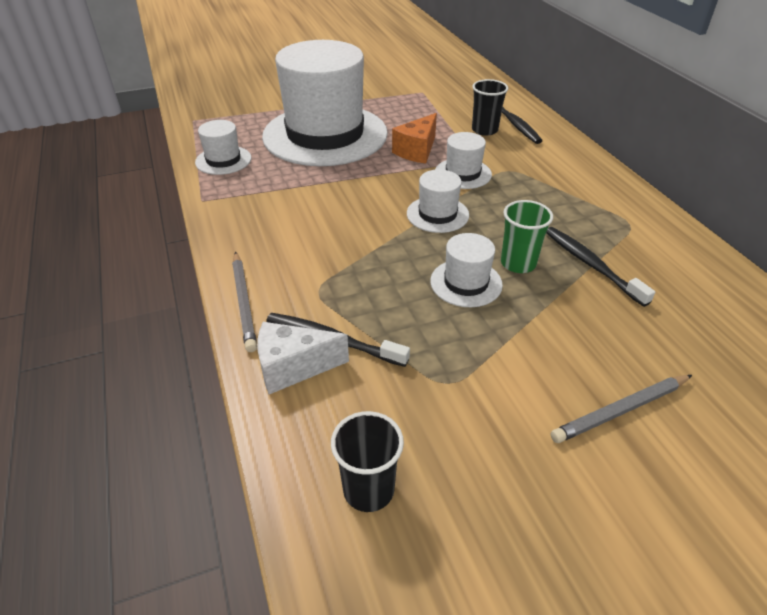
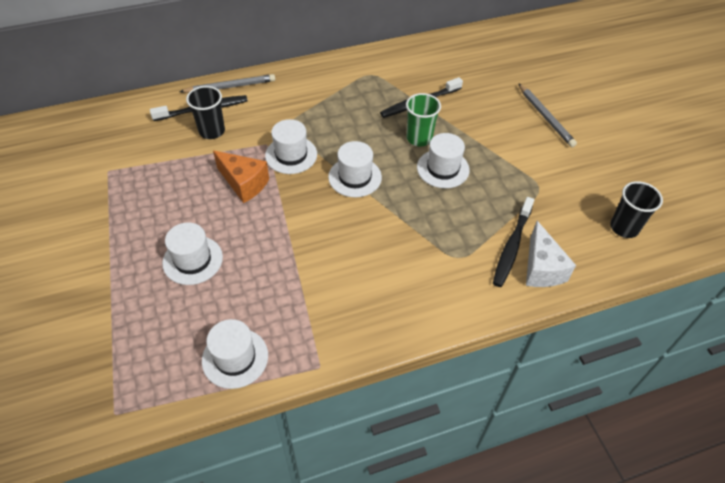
camera: 90 degrees left, 10 degrees up
(244, 302) = (477, 307): grey pencil -> grey pencil (230, 86)
(325, 135) = (192, 260): white hat -> white hat, size x0.42

